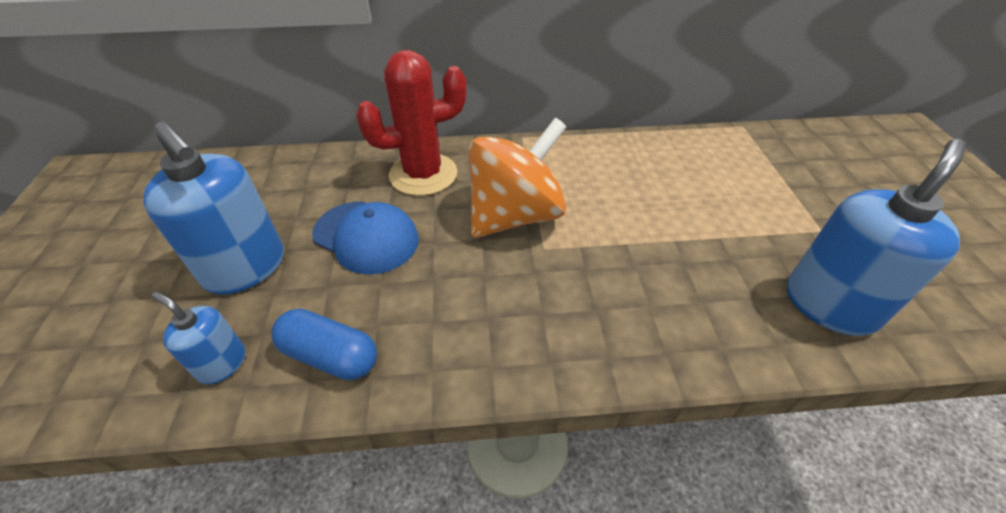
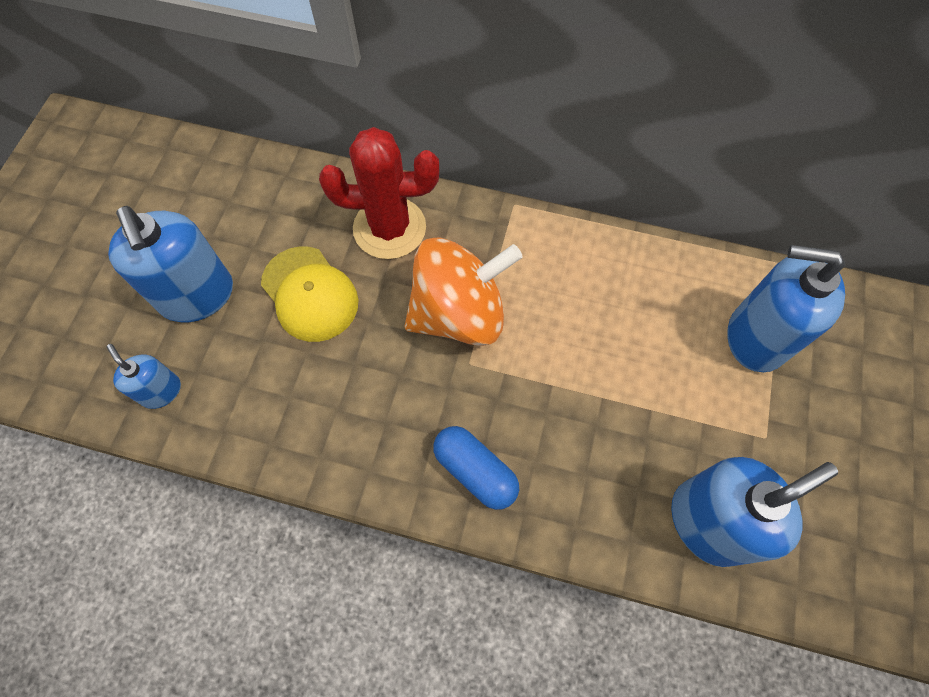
camera: 20 degrees right, 20 degrees up
(330, 356) = (244, 414): blue capsule -> blue capsule (475, 471)
(366, 237) = (310, 294): blue cap -> yellow cap
(761, 170) = (756, 337): none -> blue soap dispenser

